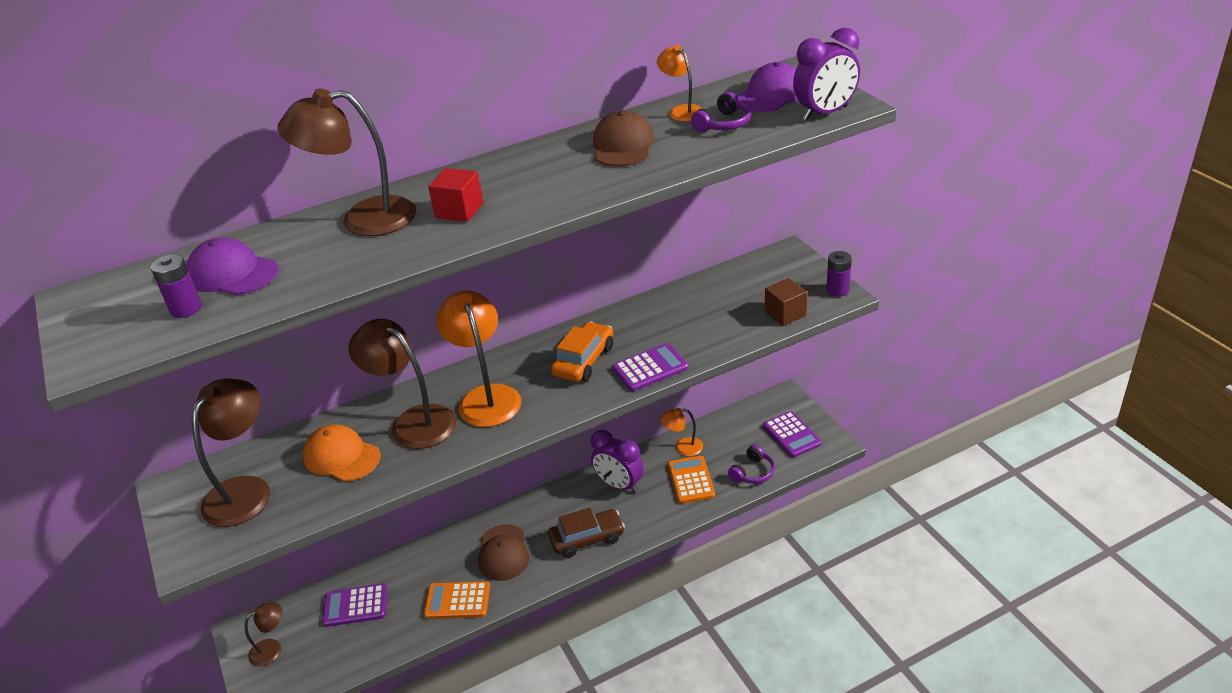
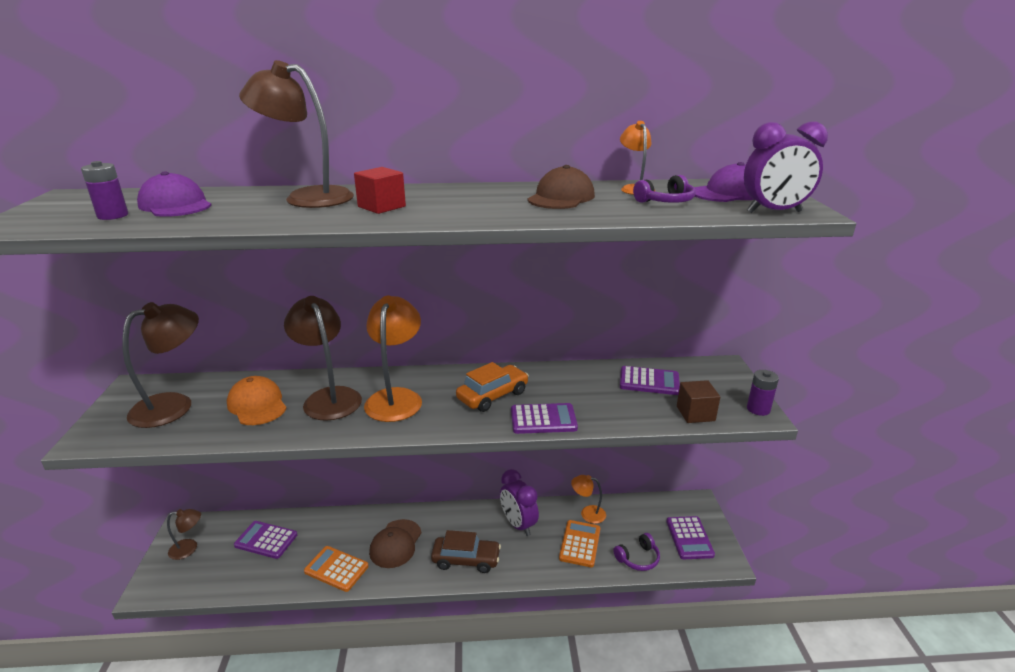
camera: 20 degrees right, 10 degrees down
(726, 294) = (649, 381): none -> purple calculator

